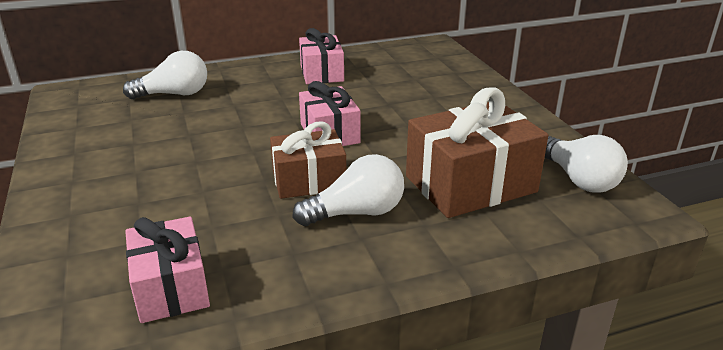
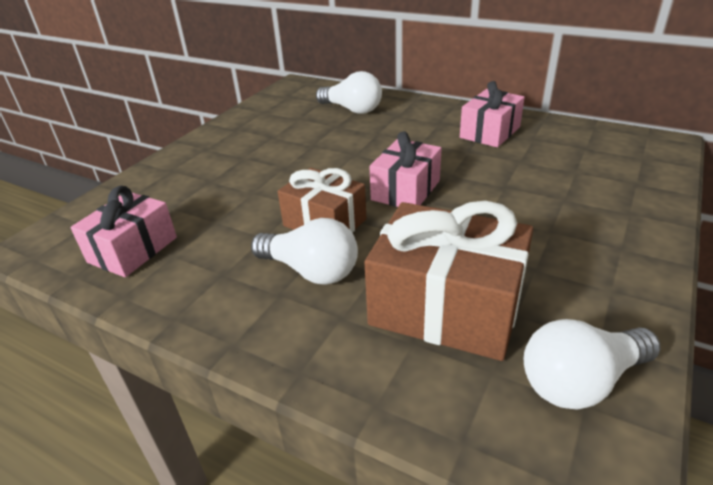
camera: 50 degrees right, 5 degrees up
(578, 179) = (580, 381): white light bulb -> white light bulb turned 45 degrees clockwise

